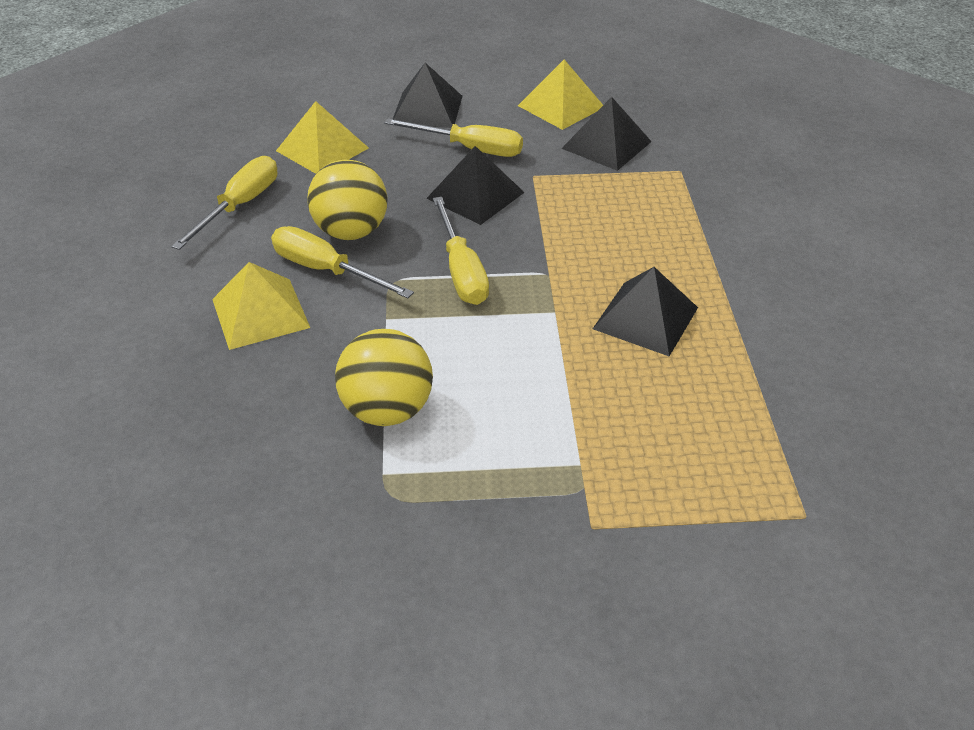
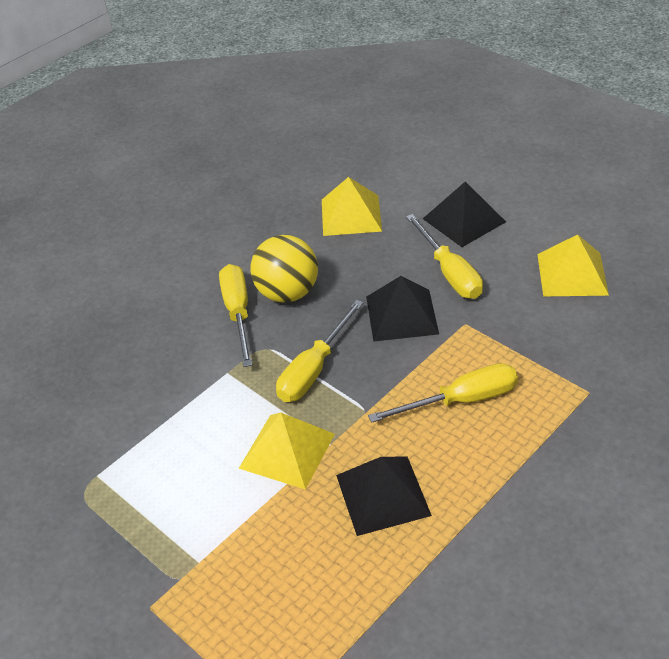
camera: 50 degrees right, 0 degrees up
(240, 206) = (250, 231): yellow screwdriver -> yellow screwdriver (461, 400)
(260, 313) = (168, 319): yellow pyramid -> yellow pyramid (287, 451)
(387, 410) = (149, 436): yellow ball -> none
(606, 145) = (560, 331): black pyramid -> none

